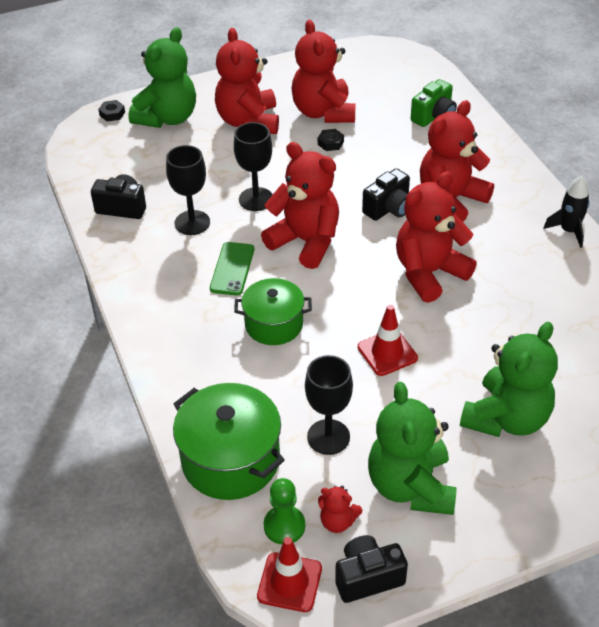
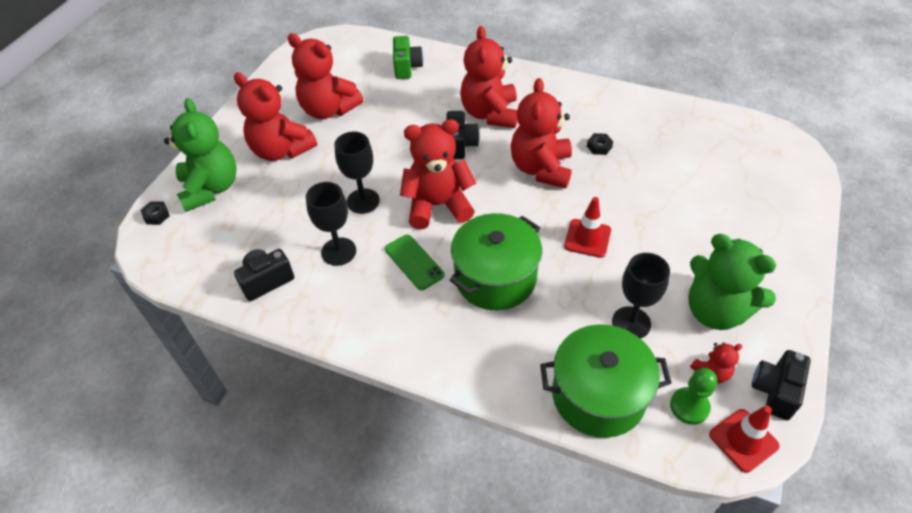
camera: 45 degrees left, 5 degrees up
(274, 324) = (495, 278): green pot -> green pot, size x1.51
(330, 143) = (362, 127): black nut -> black nut (599, 147)
(506, 418) = (702, 223): green teddy bear -> none
(568, 231) = (579, 87): black rocket -> none

